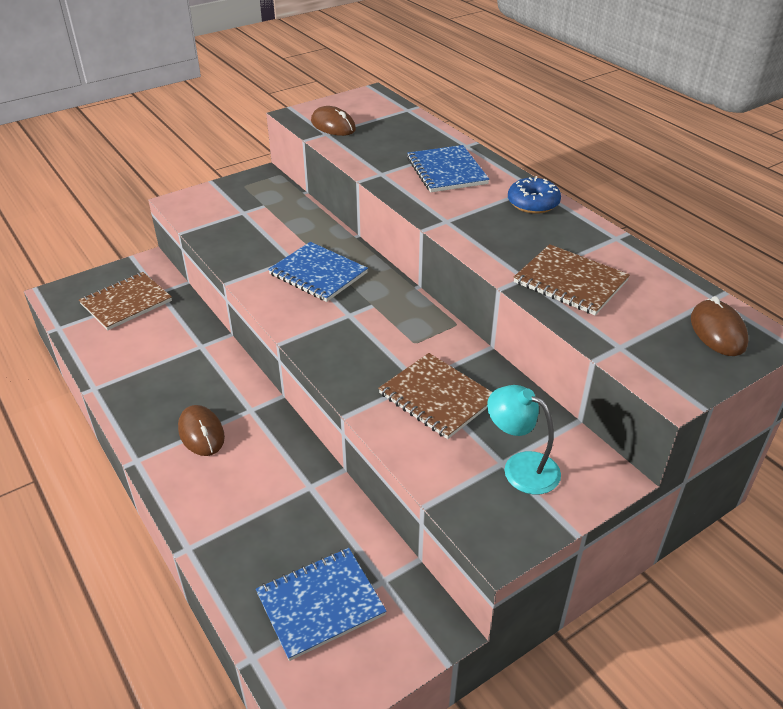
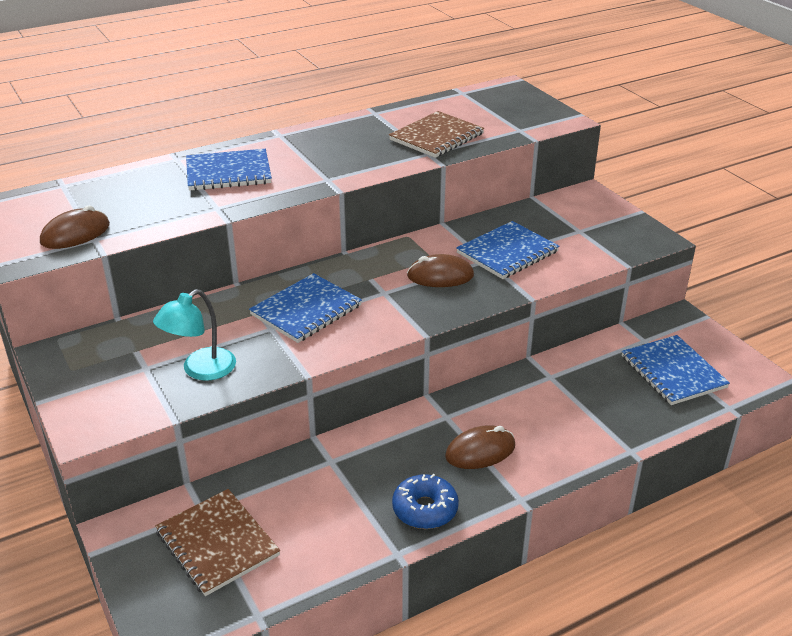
camera: 85 degrees left, 5 degrees down
(437, 397) = (507, 252): brown notebook -> blue notebook
(521, 467) = (583, 224): turquoise lamp -> turquoise lamp (200, 370)
(533, 203) = (308, 138): blue donut -> blue donut (425, 509)
(718, 331) = (501, 97): brown mouse -> brown mouse (440, 276)

